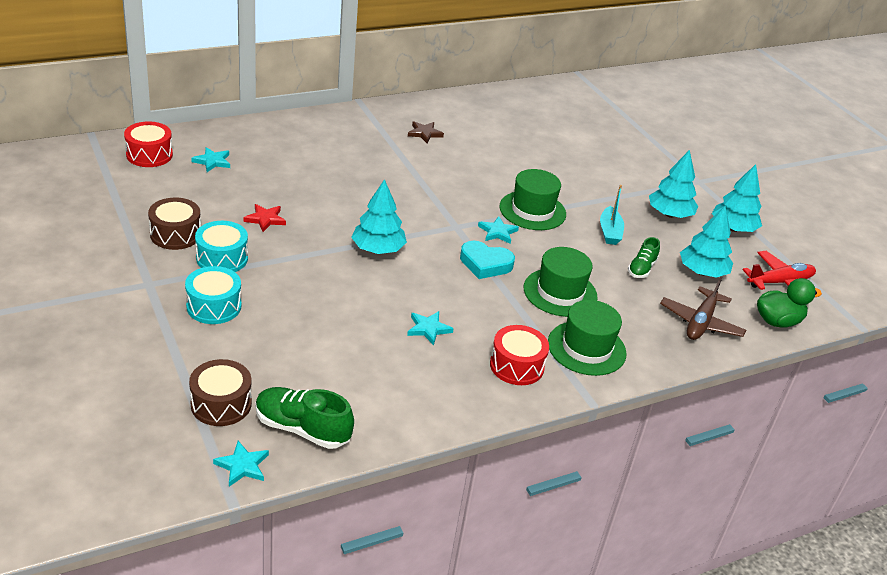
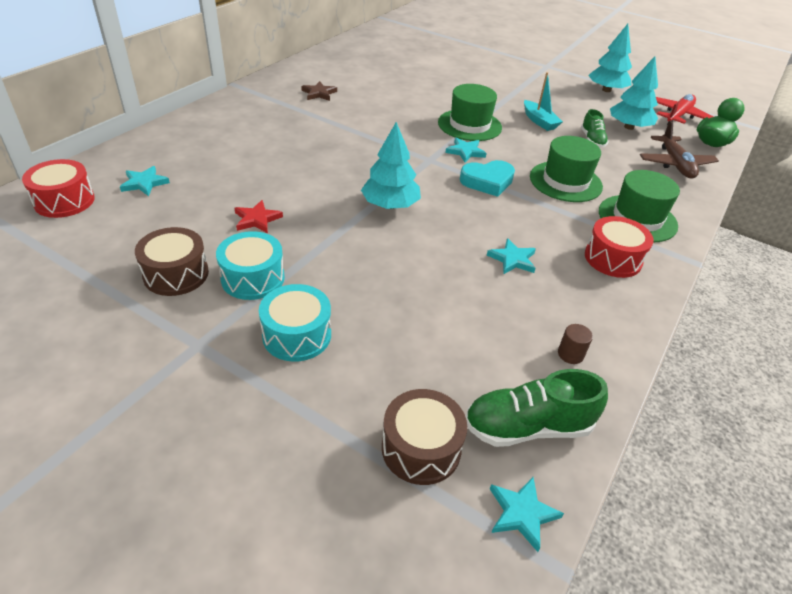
camera: 30 degrees left, 5 degrees up
(389, 407) = (570, 354): none -> brown cylinder
(669, 214) = (559, 94): turquoise tree -> none

